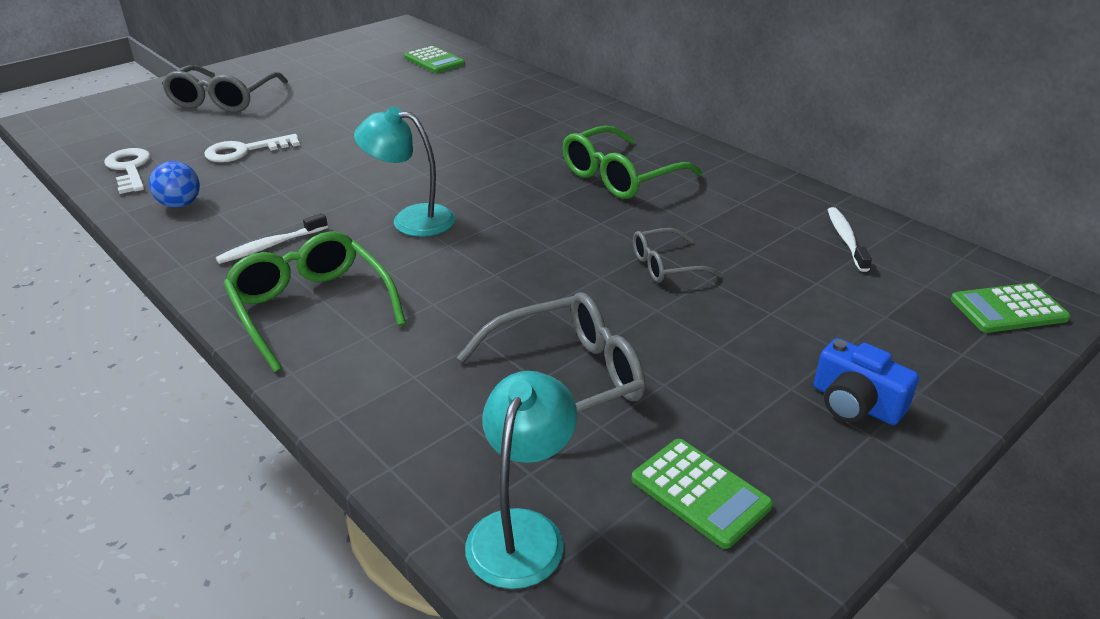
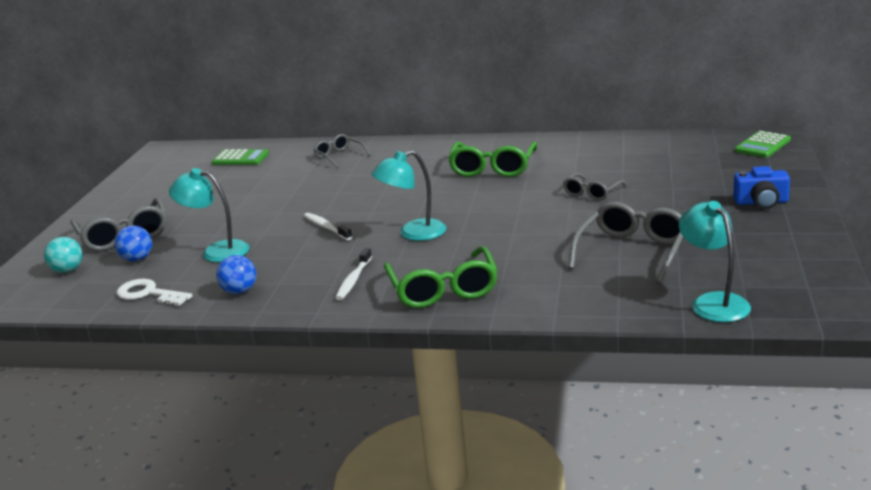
camera: 35 degrees left, 10 degrees down
(133, 115) = (67, 271): none -> turquoise ball
(187, 129) = (137, 259): none -> blue ball
(245, 151) = (216, 251): white key -> turquoise lamp
(311, 307) = (443, 289): green glasses -> green glasses turned 120 degrees counterclockwise
(511, 94) = (339, 156): none -> grey glasses
(700, 493) = (756, 256): green calculator -> none
(846, 239) = (653, 148): white toothbrush -> white toothbrush (326, 227)

